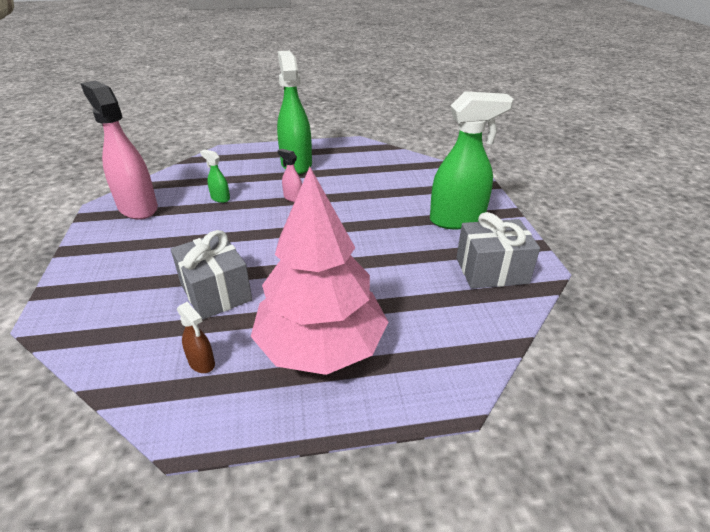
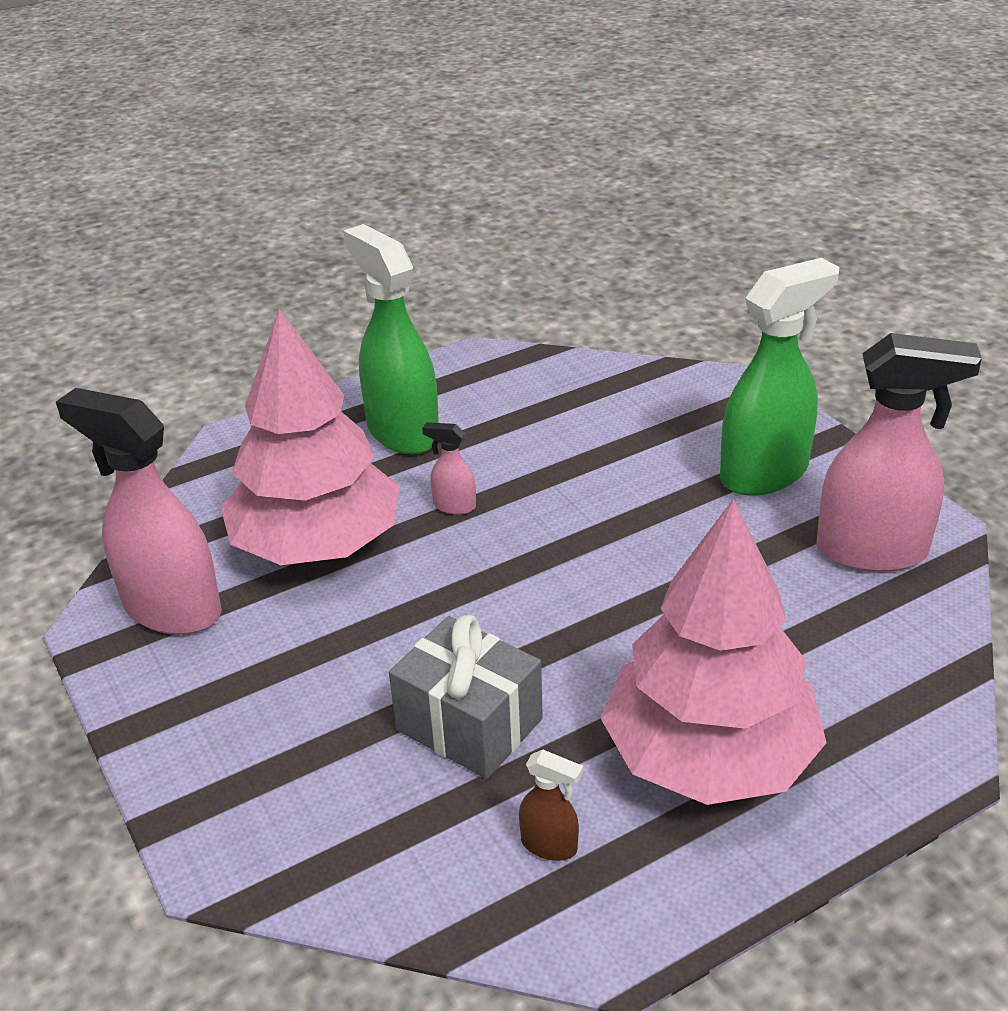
camera: 20 degrees left, 0 degrees up
(220, 198) = (317, 544): green spray bottle -> pink tree
(491, 270) = (872, 552): grey gift -> pink spray bottle

